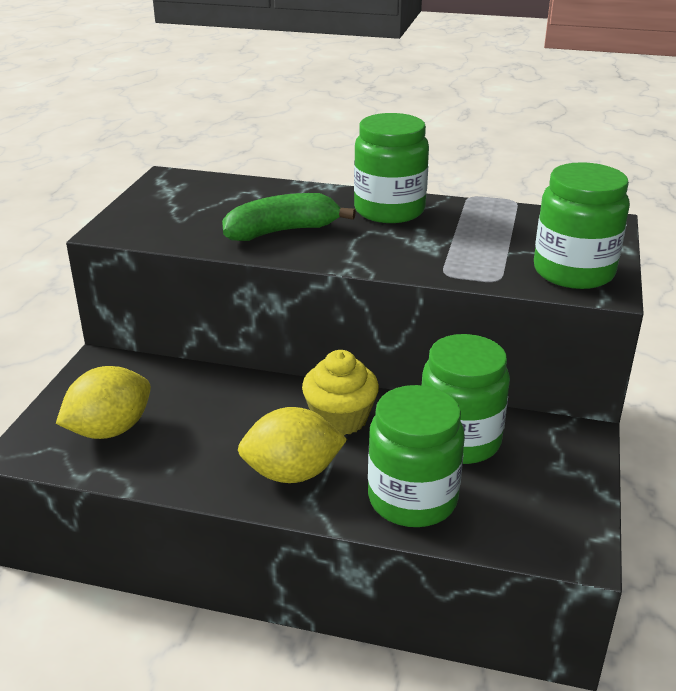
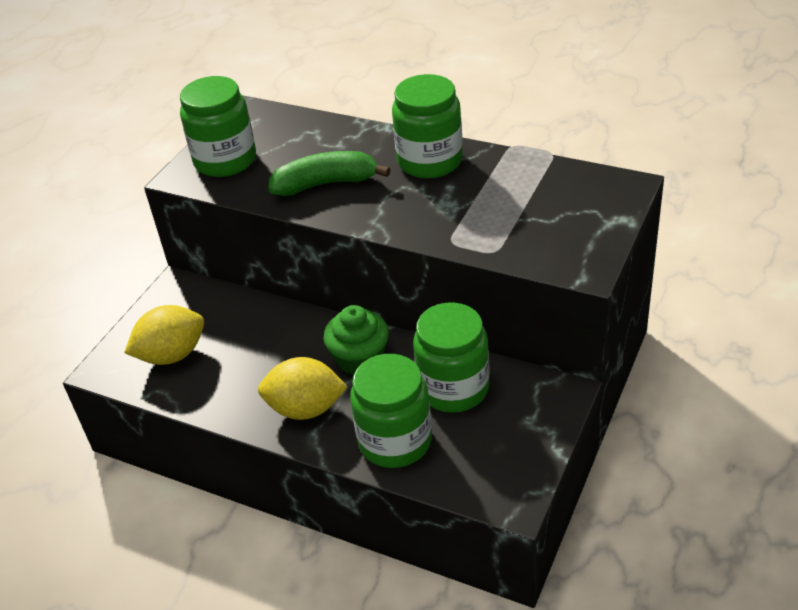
camera: 15 degrees right, 10 degrees up
(340, 419) = (359, 358): yellow cupcake -> green cupcake
(573, 272) = (567, 246): green jar -> green jar (225, 160)

